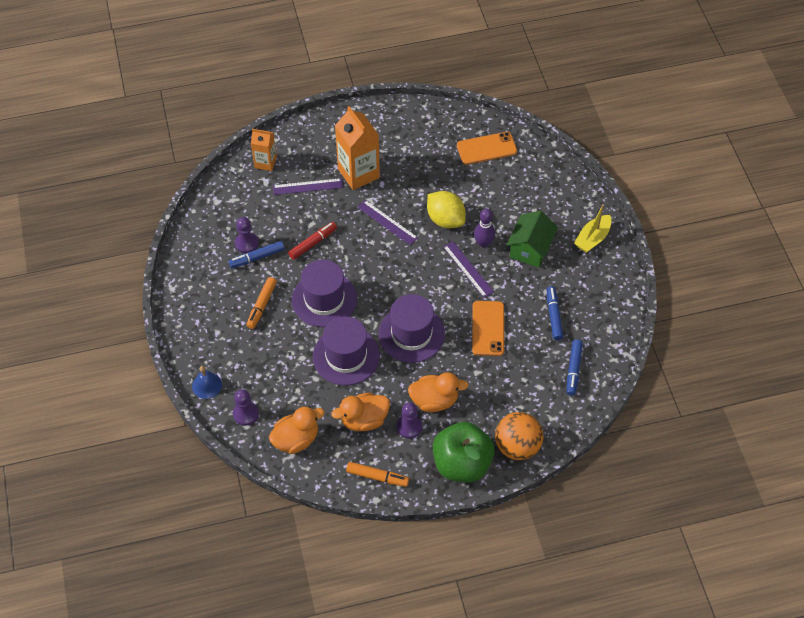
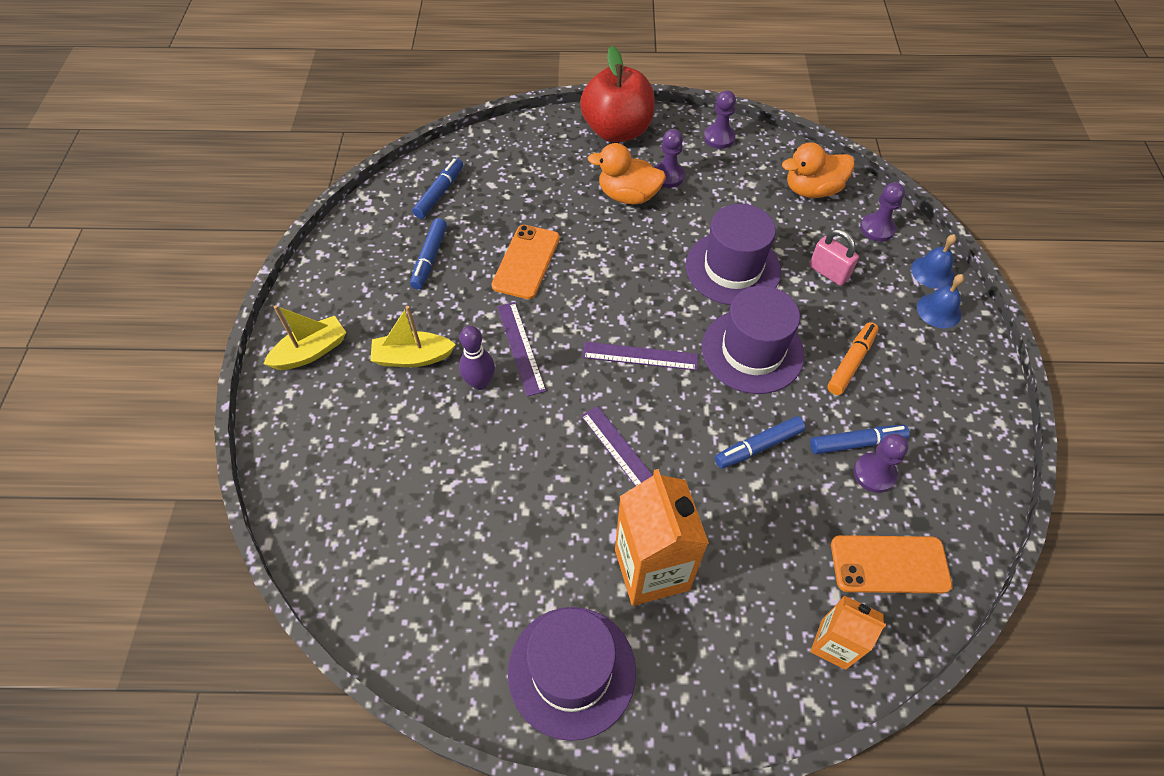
camera: 165 degrees left, 0 degrees up
(204, 355) = (939, 310): none -> blue bell
(279, 368) = (828, 272): none -> pink padlock
(307, 186) = (754, 564): purple ruler -> purple ruler (640, 356)
(313, 243) = (758, 446): red marker -> blue marker
(364, 420) = (723, 193): orange duck -> none
(377, 477) = (719, 137): orange marker -> purple pawn
(411, 334) = (634, 277): purple hat -> purple hat (571, 671)
(445, 219) = (524, 437): yellow lemon -> none
(462, 464) = (617, 131): green apple -> red apple
(486, 148) = (394, 564): orange phone -> orange phone (889, 564)
(517, 446) = (546, 134): orange ball -> none
(530, 249) = (413, 357): green house -> yellow boat

